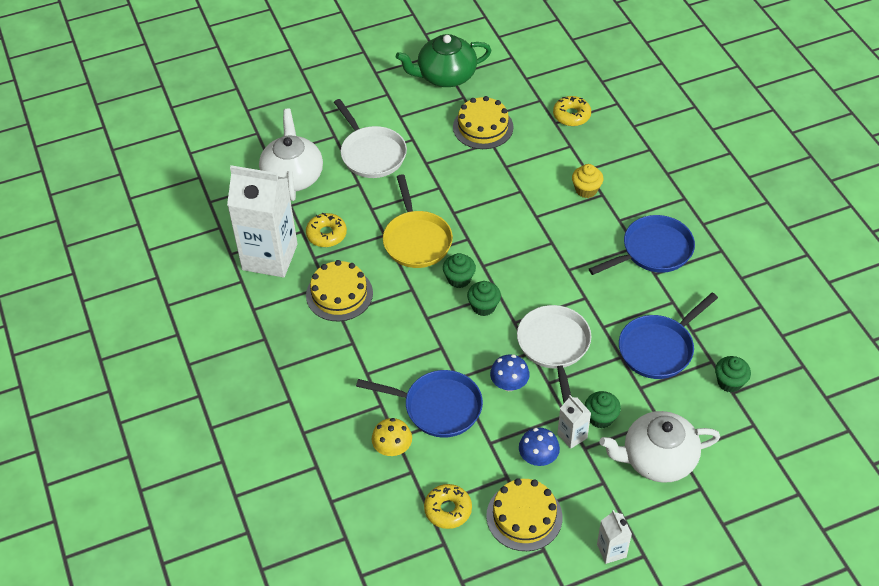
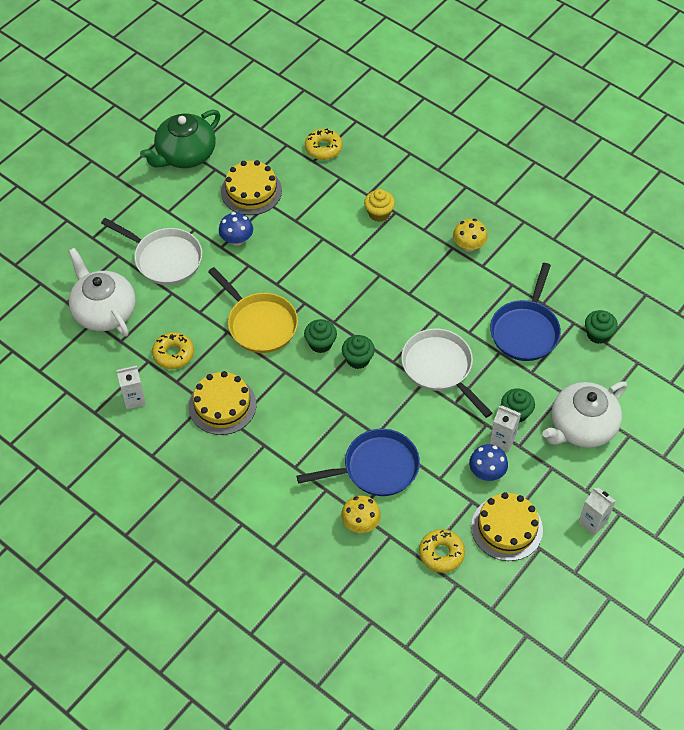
camera: 30 degrees left, 5 degrees up
(270, 257) = (134, 399): white carton -> white carton, size x0.43
(509, 384) = (423, 419): blue mushroom -> blue mushroom (237, 239)
(653, 251) = (468, 246): blue pan -> yellow mushroom

